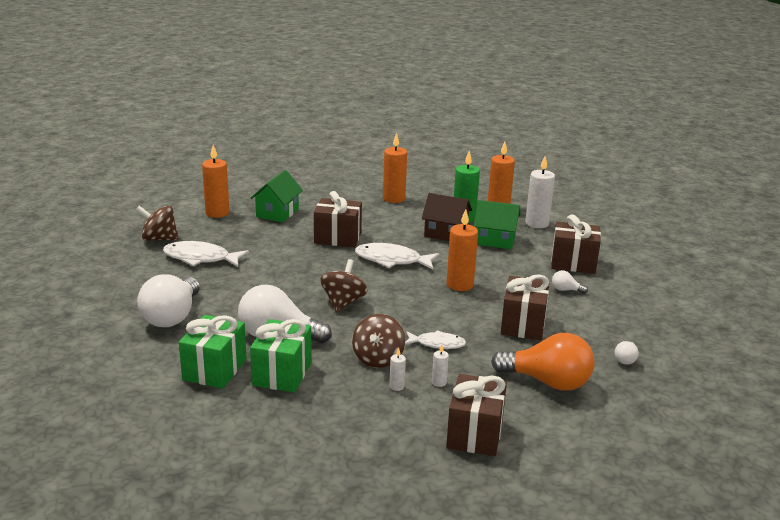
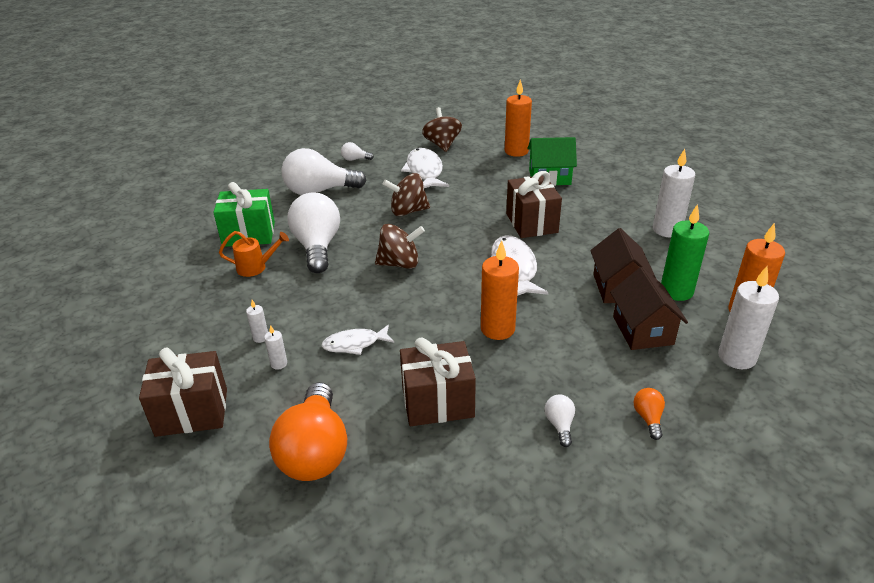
camera: 70 degrees right, 10 degrees up
(282, 374) = (256, 267): green gift -> orange watering can
(378, 358) = (306, 313): brown spinning top -> brown spinning top (408, 211)
(394, 198) = (667, 230): orange candle -> white candle
(437, 344) = (355, 344): white fish -> white fish turned 90 degrees clockwise
(495, 240) = (642, 330): green house -> brown house
(573, 263) = (648, 418): brown gift -> orange light bulb
(625, 359) = (407, 524): white light bulb -> white light bulb (355, 159)

